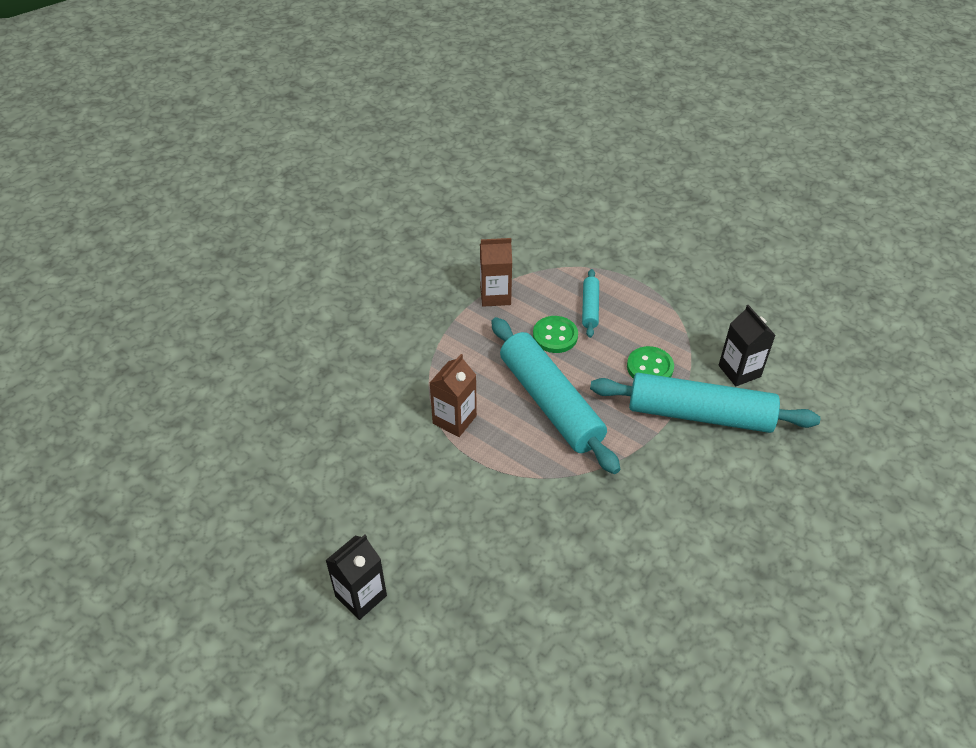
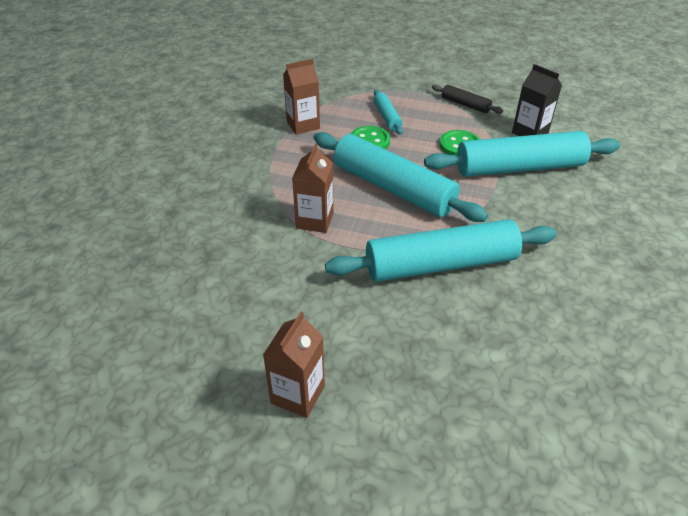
camera: 20 degrees left, 5 degrees down
(361, 596) = (298, 394): black carton -> brown carton
(552, 506) = (440, 264): none -> turquoise rolling pin
(687, 312) = (465, 104): none -> black rolling pin

